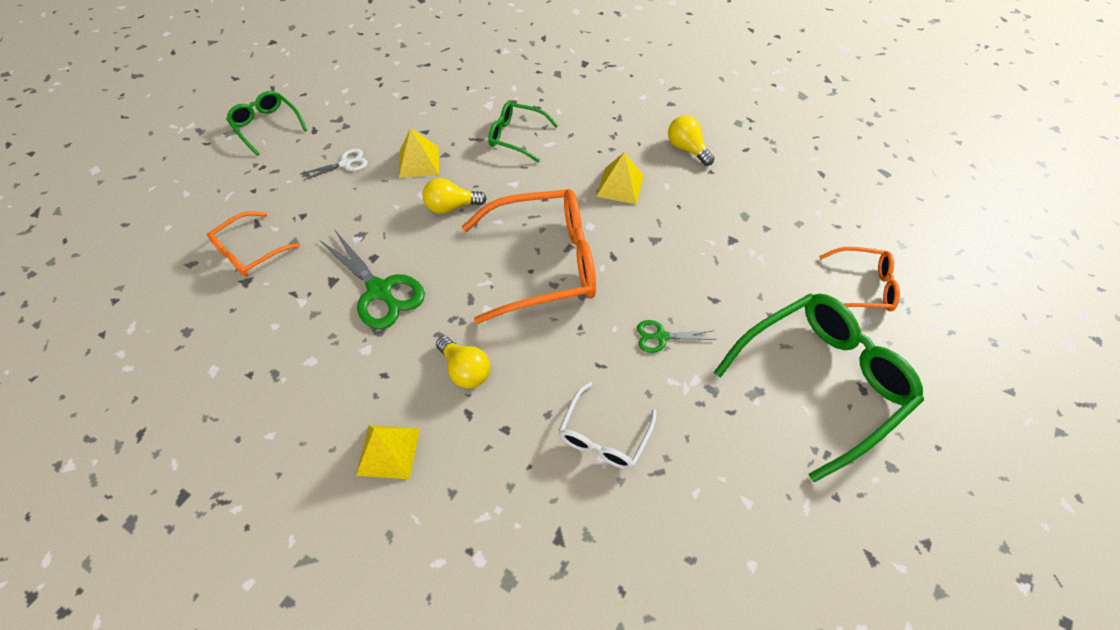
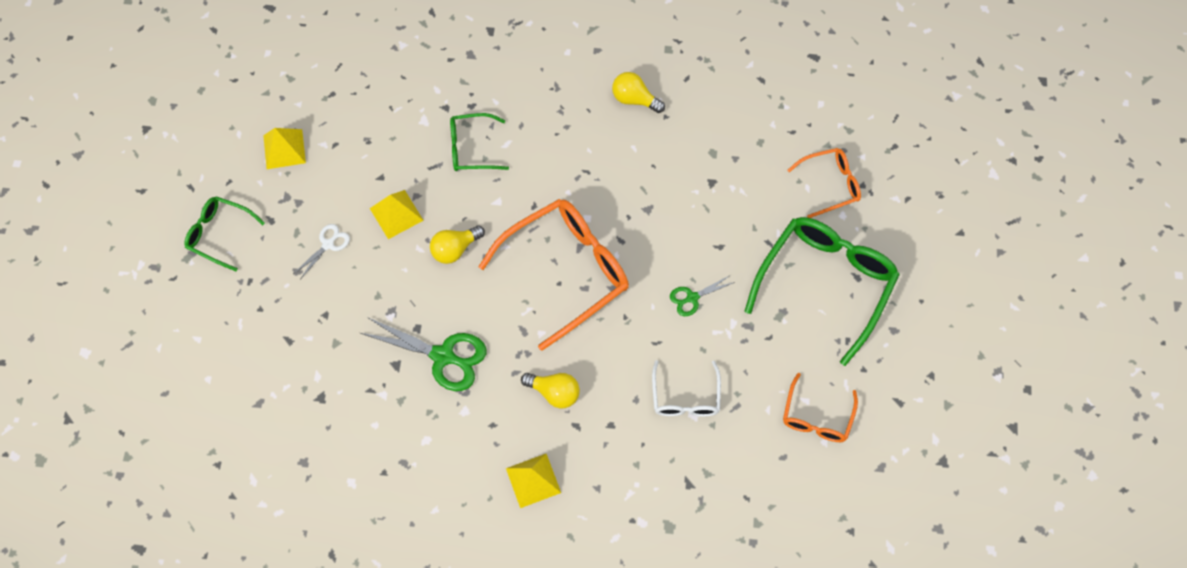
camera: 25 degrees left, 10 degrees up
(249, 252) = (303, 370): orange glasses -> orange glasses (817, 417)
(620, 185) = (593, 165): yellow pyramid -> yellow pyramid (284, 149)

